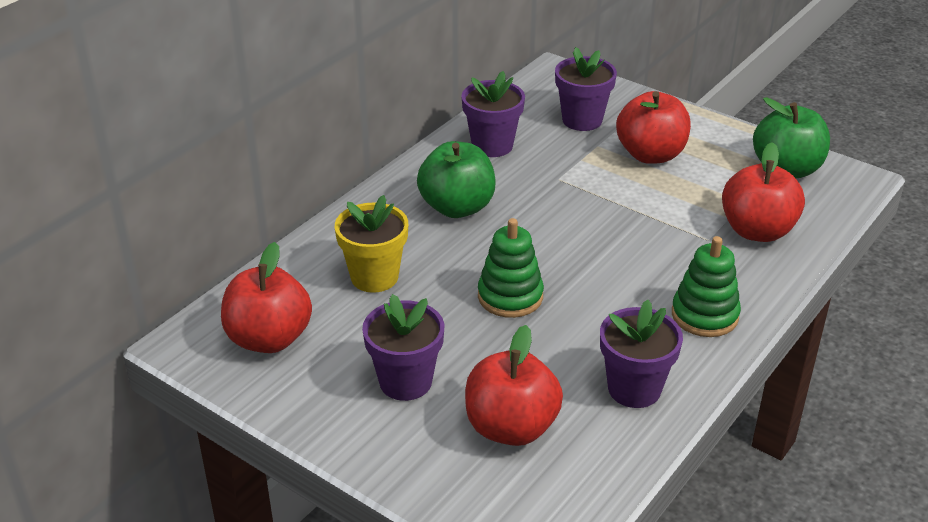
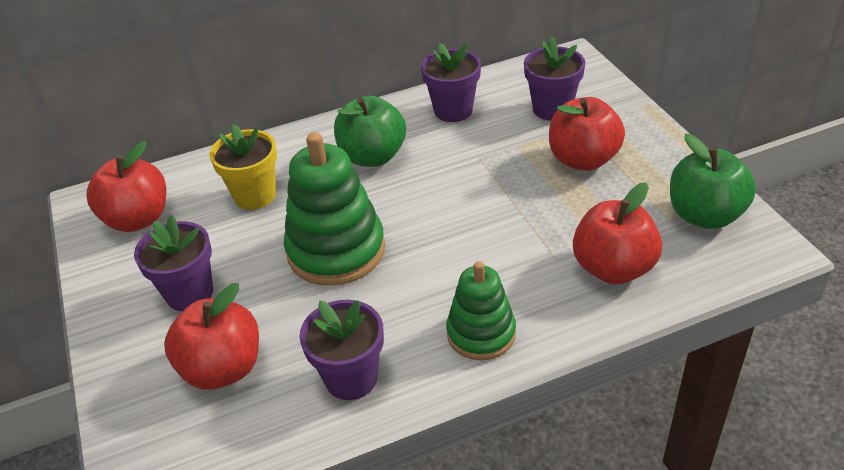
camera: 35 degrees right, 5 degrees up
(510, 296) = (336, 250): green stacking toy -> green stacking toy, size x1.60

